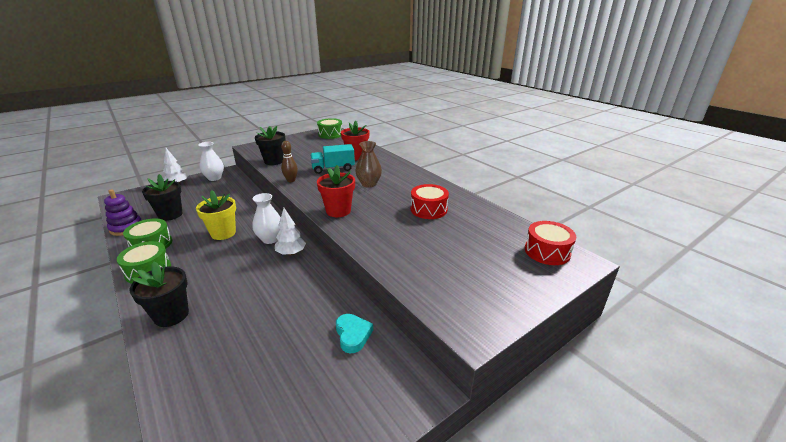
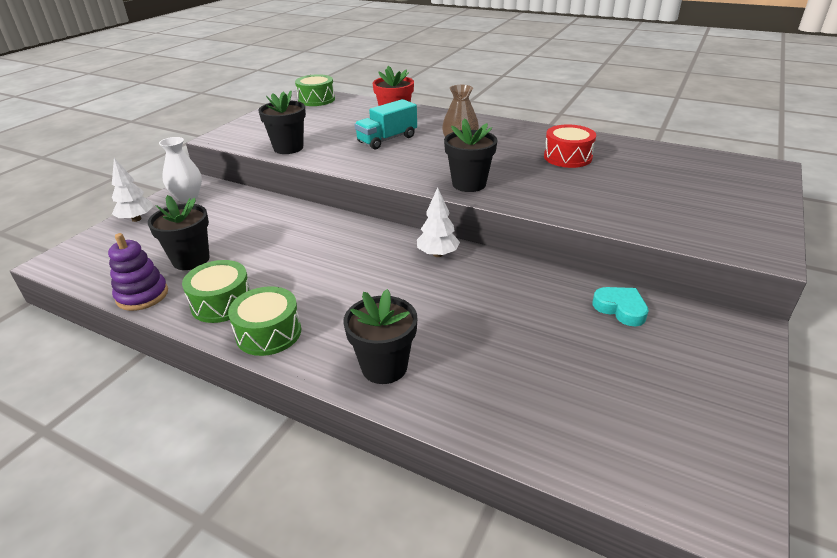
camera: 25 degrees left, 5 degrees up
(223, 233) = (311, 259): yellow flower pot -> none
(270, 239) = (387, 247): white vase -> none
(291, 180) = (352, 165): brown bowling pin -> none
(338, 211) = (469, 184): red flower pot -> black flower pot
(547, 251) = (731, 167): red drum -> none

